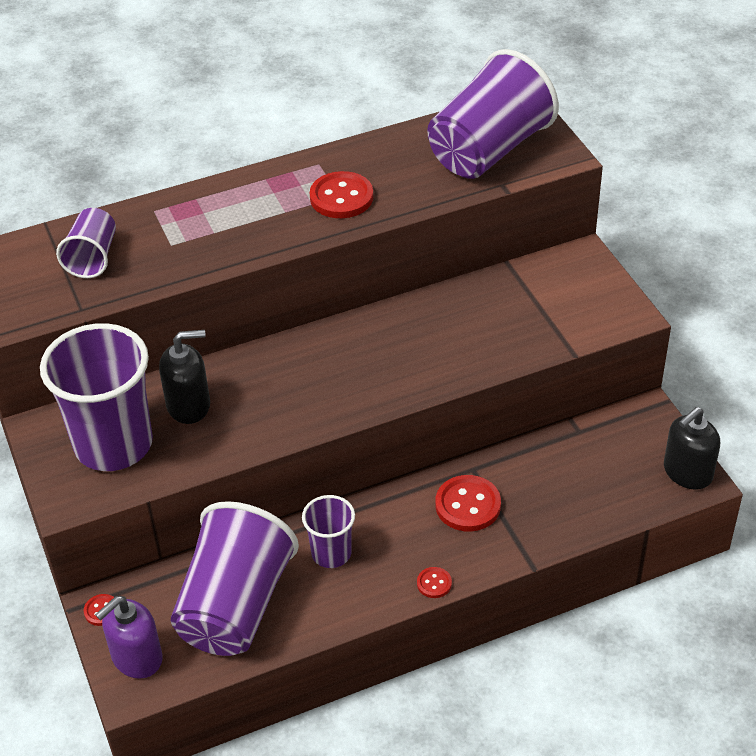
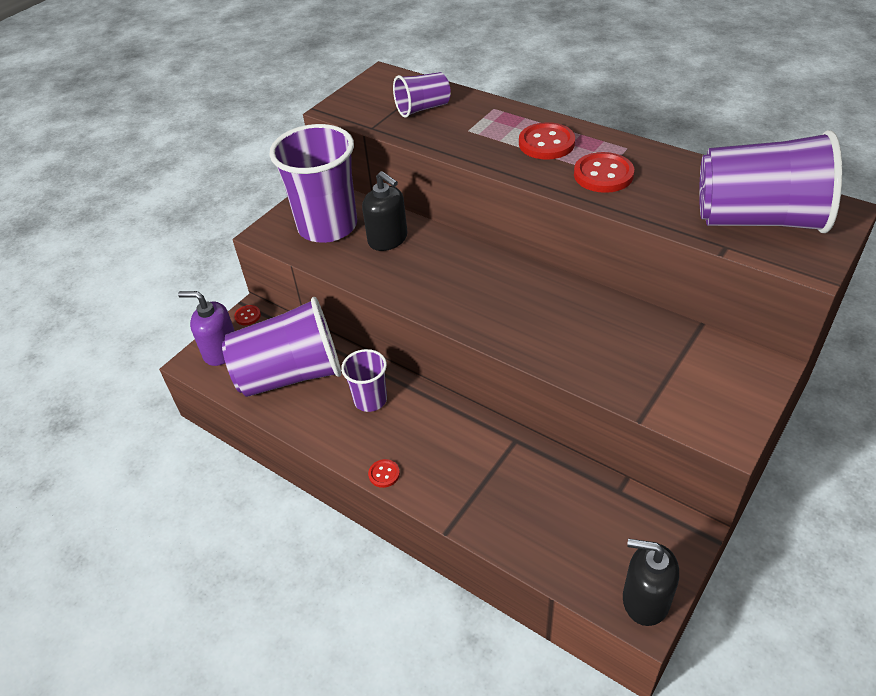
camera: 60 degrees right, 0 degrees up
(468, 505) = (476, 455): red button -> red button (546, 143)

